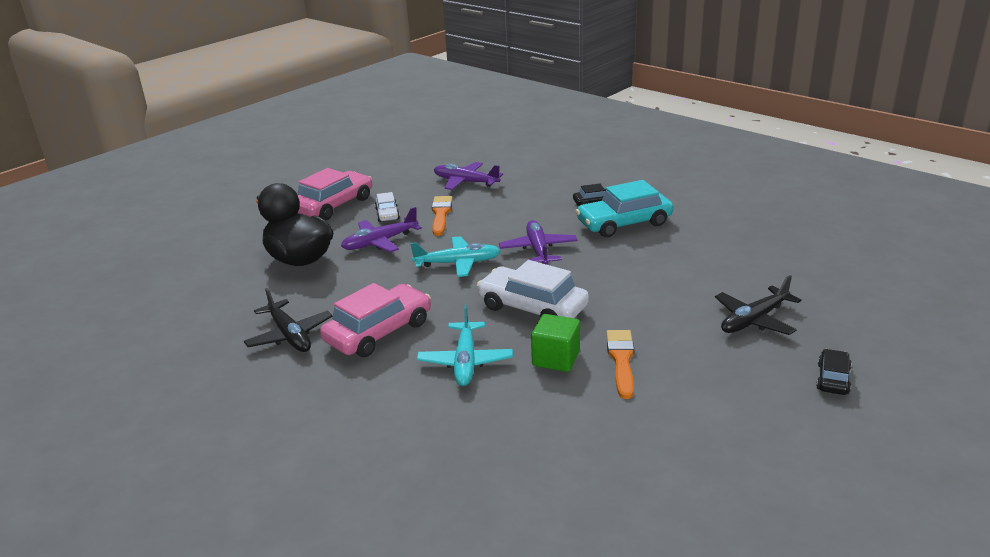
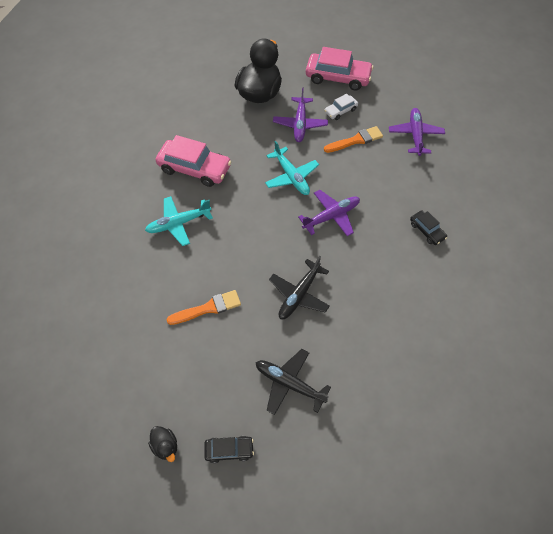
camera: 65 degrees right, 30 degrees up
(289, 335) = (176, 129): black plane -> black plane (299, 294)
(380, 242) = (300, 124): purple plane -> purple plane turned 120 degrees counterclockwise
(532, 307) = (252, 238): white car -> none
(556, 359) = (197, 270): green cube -> none
(624, 223) = (401, 260): turquoise car -> none
(818, 430) = (165, 446): none -> black duck

